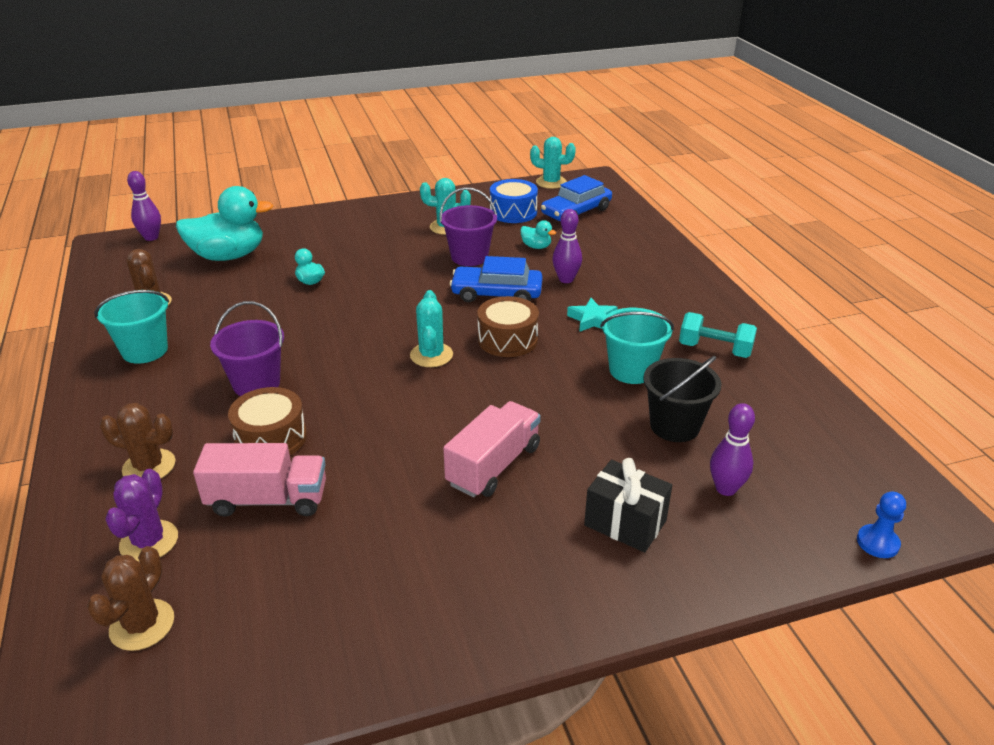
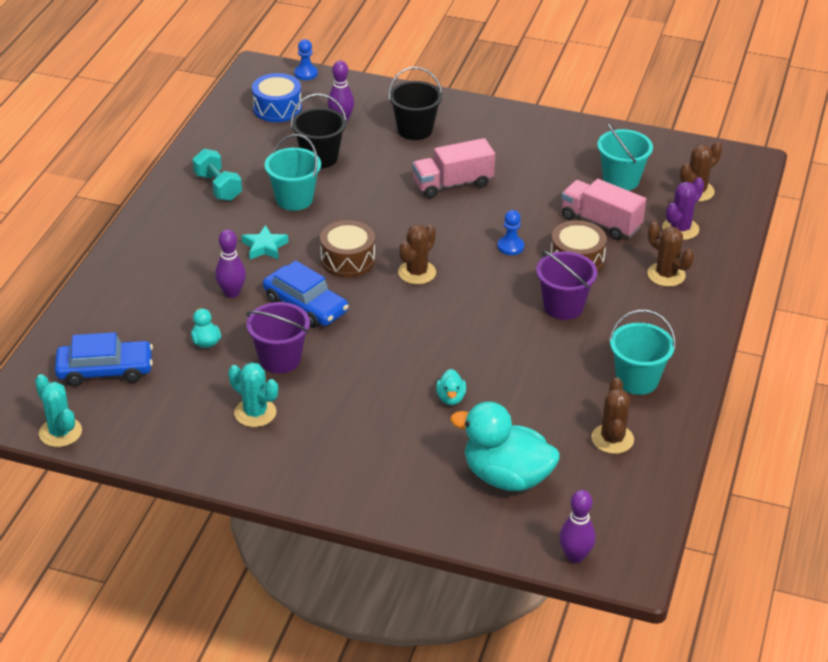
camera: 145 degrees left, 5 degrees up
(274, 585) = (621, 180): none -> turquoise bucket
(358, 420) = (510, 247): none -> blue pawn
(431, 355) = (417, 272): turquoise cactus -> brown cactus
(513, 212) = (164, 402): blue drum -> blue drum (277, 108)
(625, 523) = (415, 130): black gift -> black bucket

